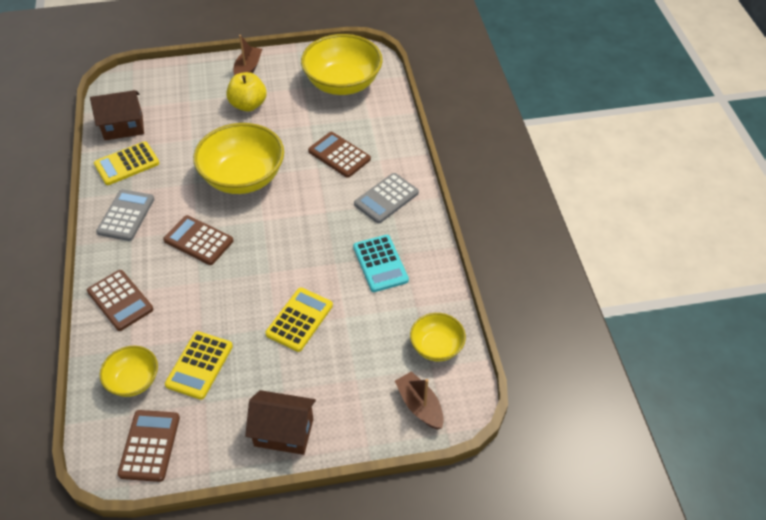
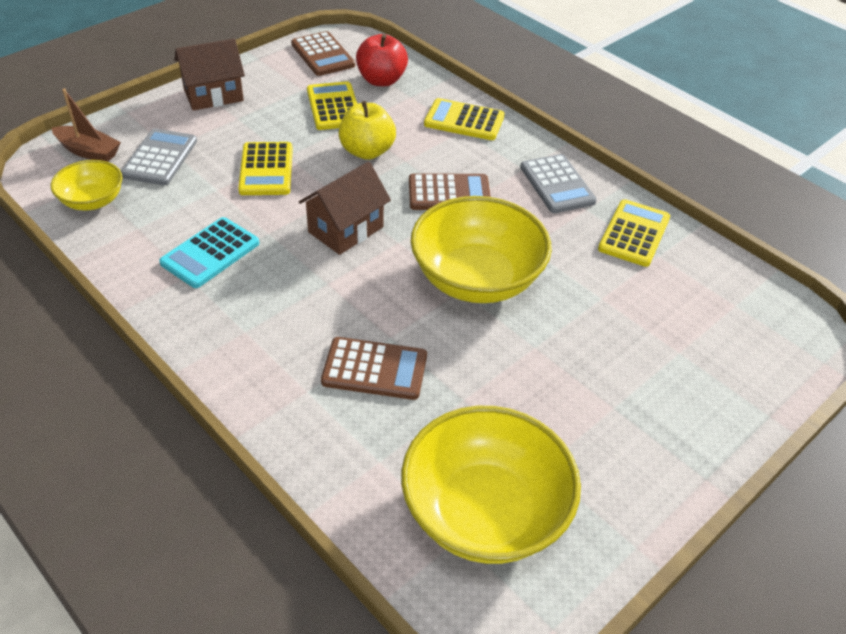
camera: 145 degrees right, 5 degrees down
(120, 300) = (464, 120): brown calculator -> yellow calculator
(123, 127) = (704, 274): brown house -> brown house (345, 229)
(133, 380) = (381, 80): yellow bowl -> red apple
(248, 69) = (669, 456): brown boat -> none
(248, 105) = (590, 387): yellow apple -> yellow apple (367, 151)
(380, 264) = (210, 253): turquoise calculator -> turquoise calculator turned 90 degrees counterclockwise
(386, 198) = (255, 335): grey calculator -> grey calculator (160, 158)

